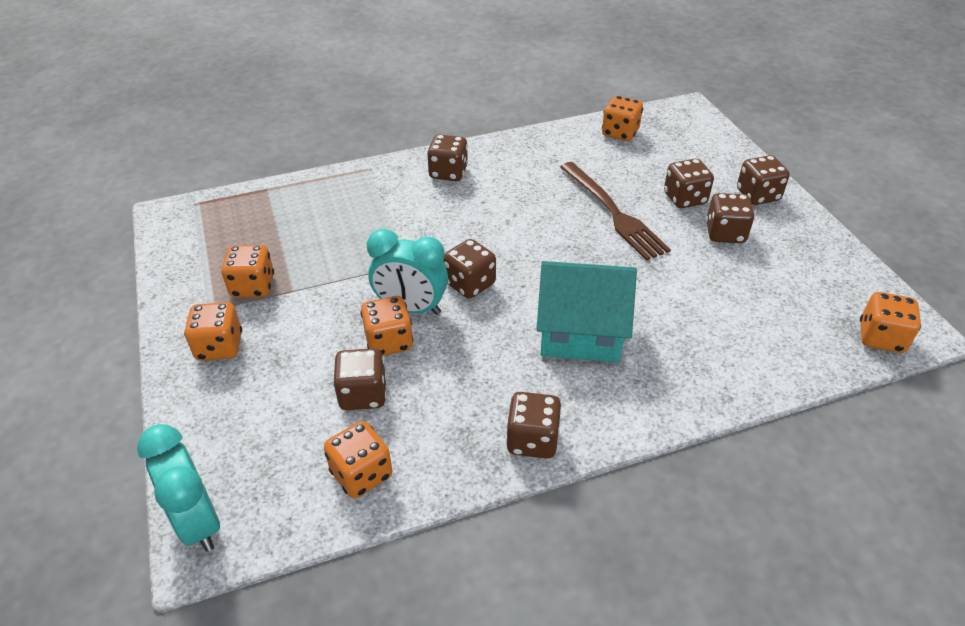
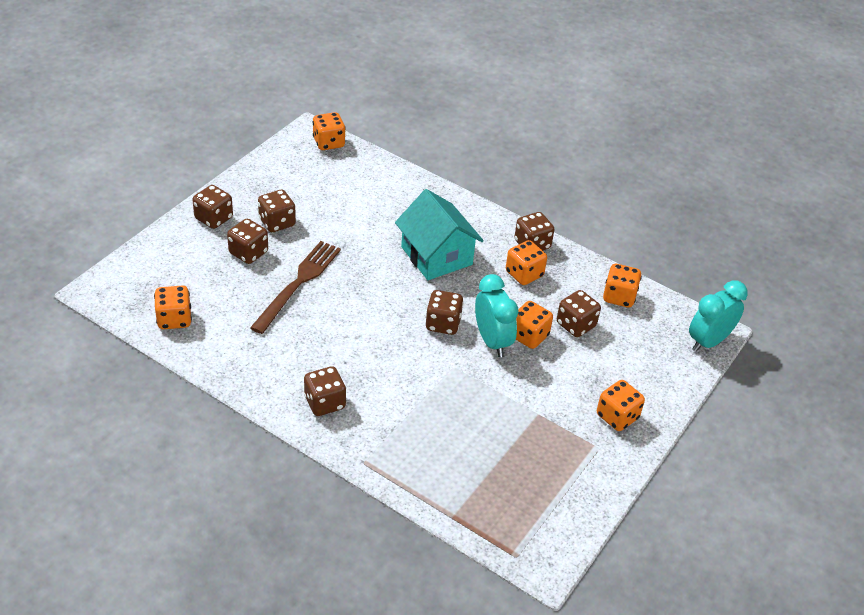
camera: 130 degrees left, 0 degrees up
(198, 522) = (708, 341): turquoise clock -> turquoise clock turned 150 degrees counterclockwise
(253, 286) = (557, 439): orange dice -> orange dice (524, 274)

